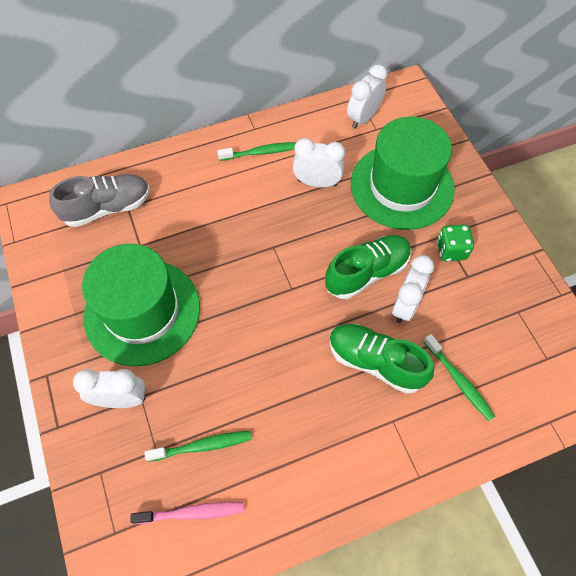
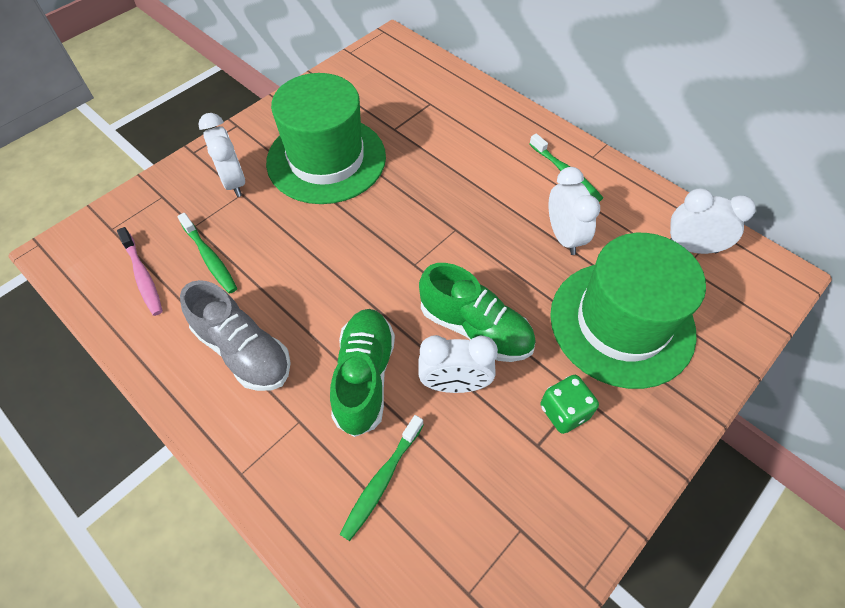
camera: 65 degrees right, 5 degrees down
(107, 208) = (420, 91): grey shoe -> grey shoe (243, 350)

